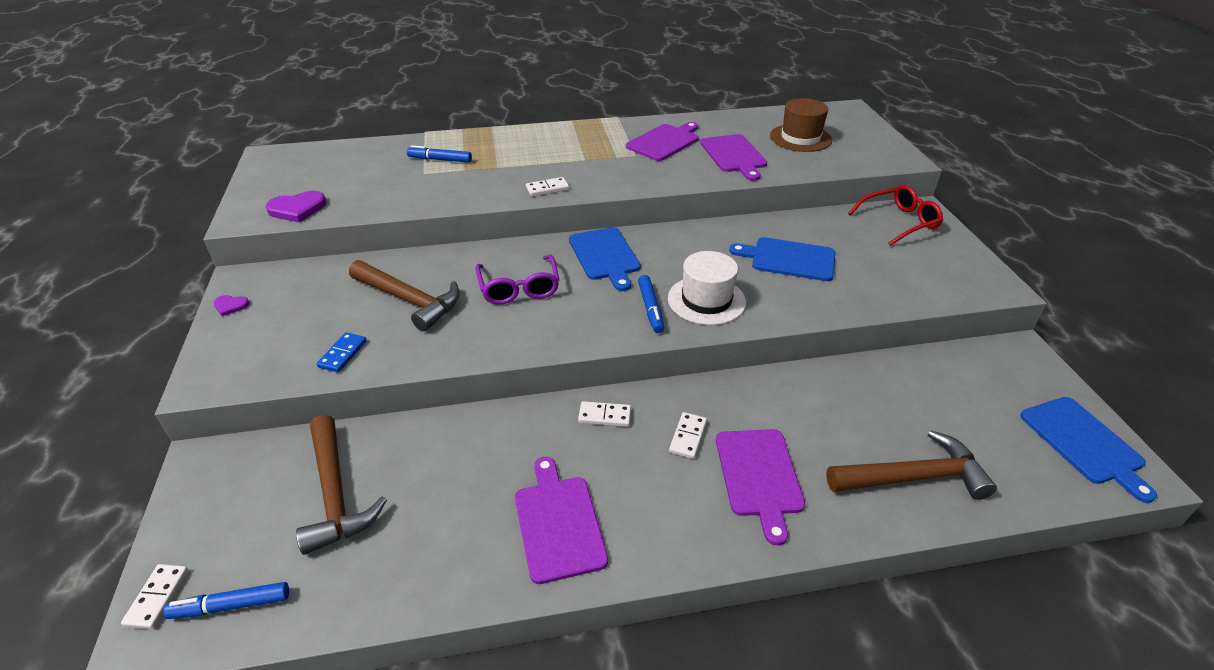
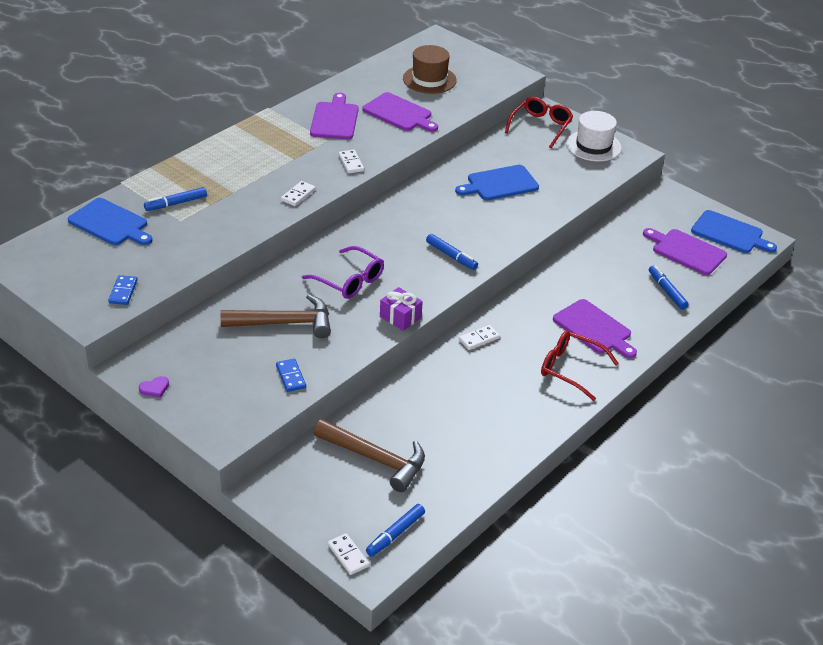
camera: 40 degrees left, 0 degrees up
(297, 209) = (123, 292): purple heart -> blue domino
(520, 346) = (400, 317): none -> purple gift
(558, 524) = (518, 405): purple cutting board -> purple cutting board (686, 251)
(605, 256) = (379, 232): blue cutting board -> blue cutting board (110, 223)
(673, 513) = (570, 369): none -> red glasses
(688, 437) = (537, 327): white domino -> white domino (351, 163)
(706, 300) = (479, 235): white hat -> white hat (593, 146)
(913, 477) = (667, 291): brown hammer -> blue marker

